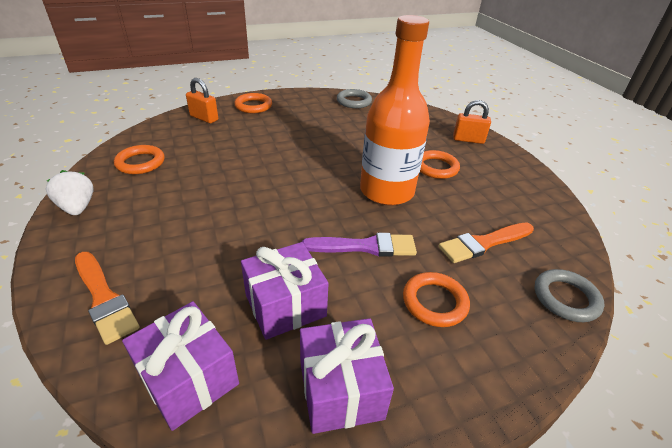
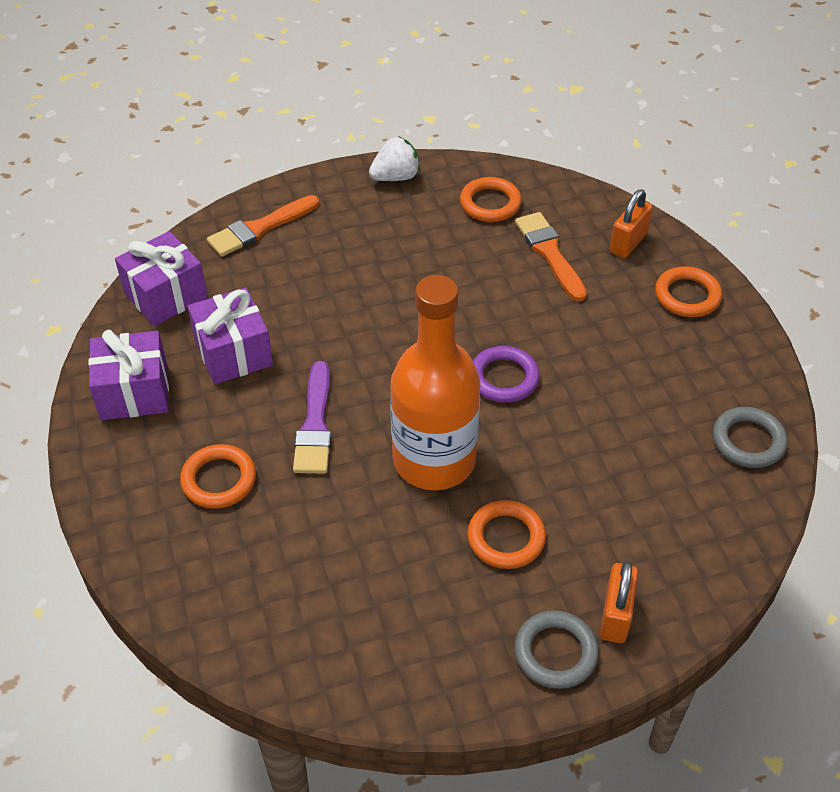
camera: 95 degrees right, 10 degrees up
(315, 164) = (504, 378): none -> purple ring
(483, 243) = (312, 557): orange brush -> orange brush (549, 253)
(565, 298) = (204, 621): grey ring -> grey ring (555, 652)

